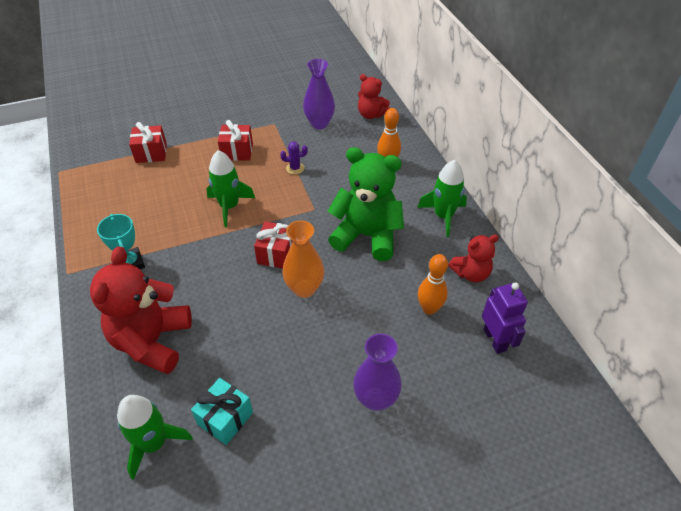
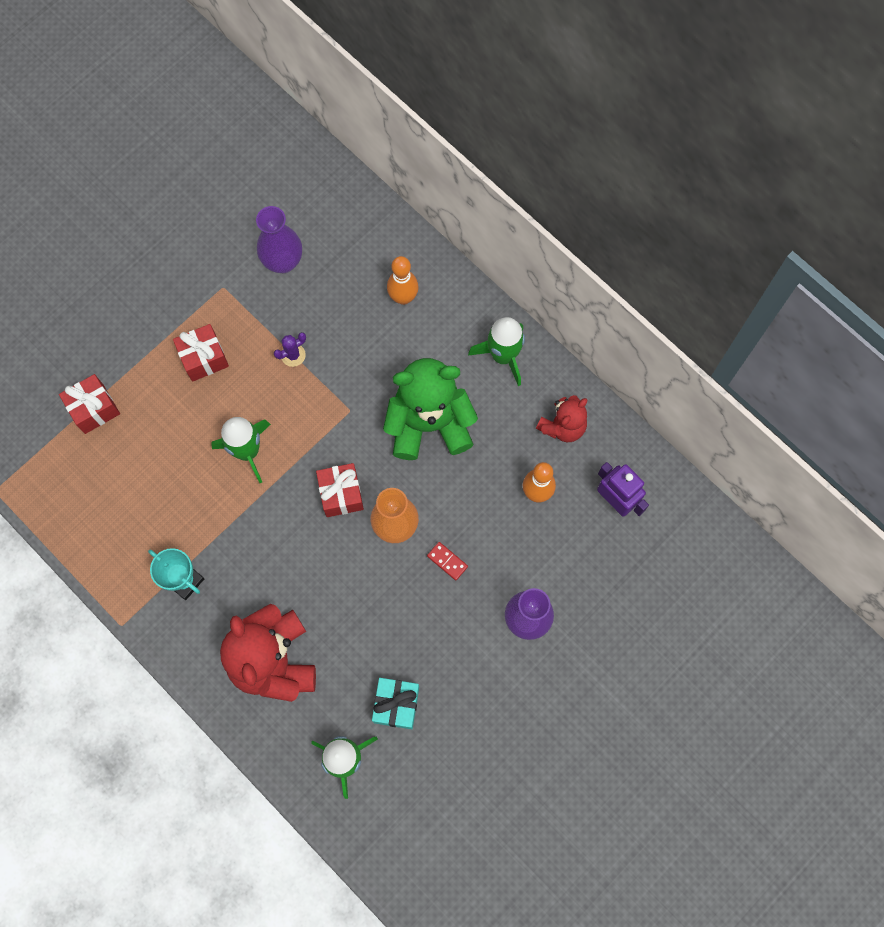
camera: 25 degrees left, 25 degrees up
(331, 328) = (447, 561): none -> red domino
(371, 114) = (342, 215): red teddy bear -> none

